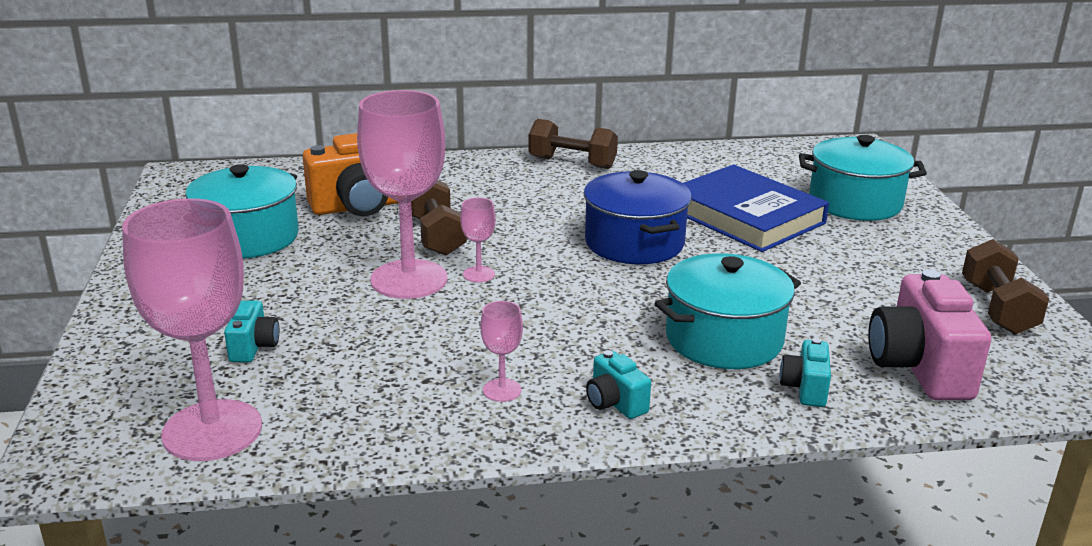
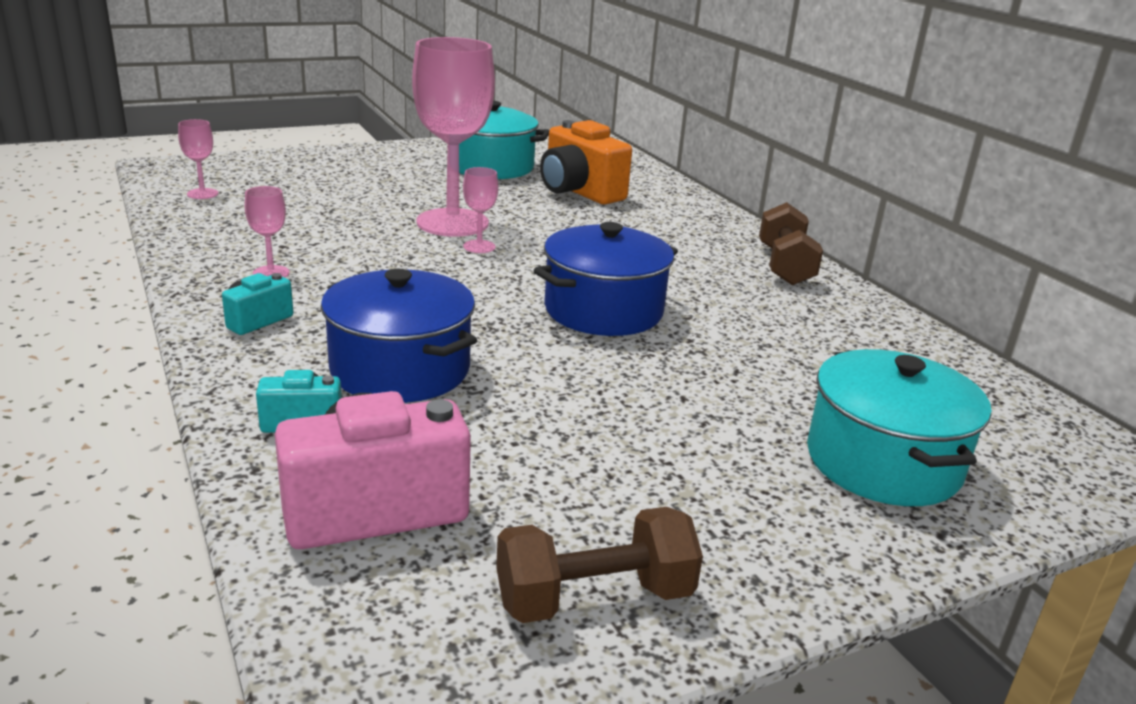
camera: 70 degrees right, 0 degrees up
(212, 430) = (202, 194): pink goblet -> pink goblet, size x0.42
(254, 347) = (318, 190): turquoise camera -> none
(436, 236) = (545, 224): brown dumbbell -> none
(724, 339) = (400, 369): turquoise pot -> blue pot
(745, 216) = (742, 374): blue book -> none

